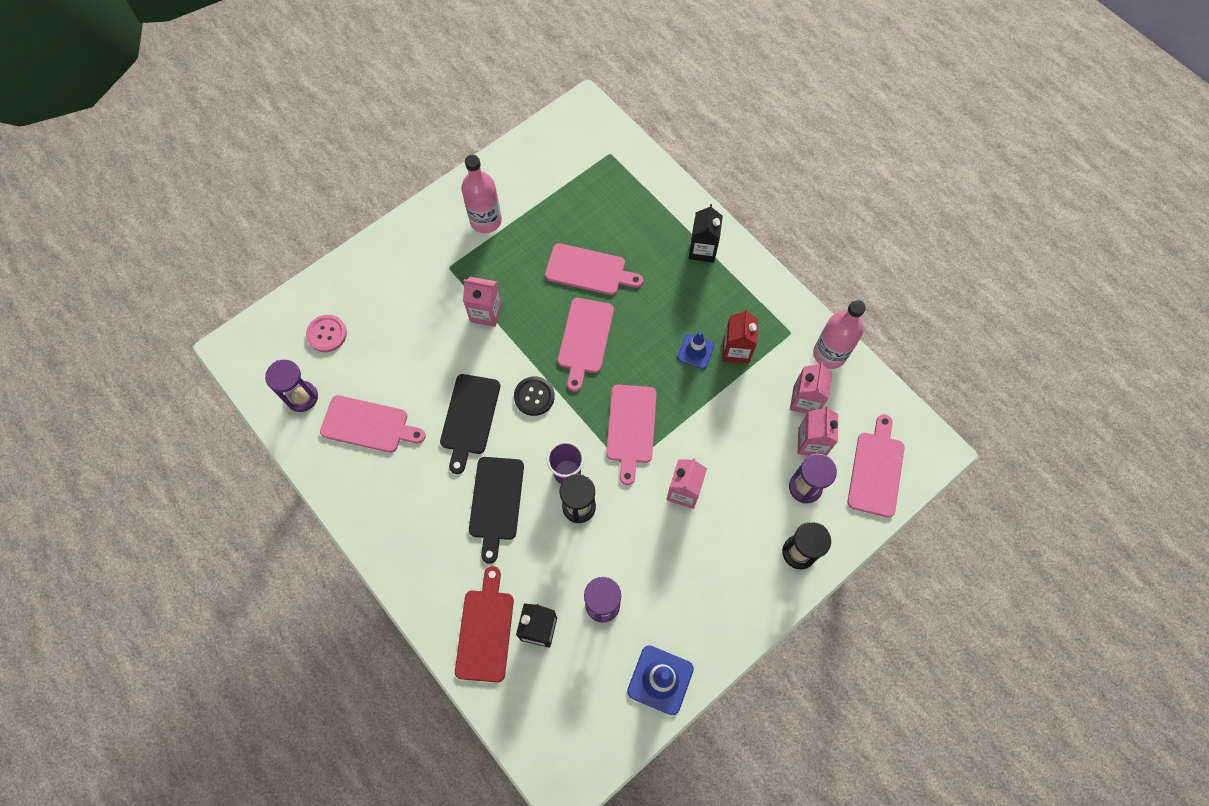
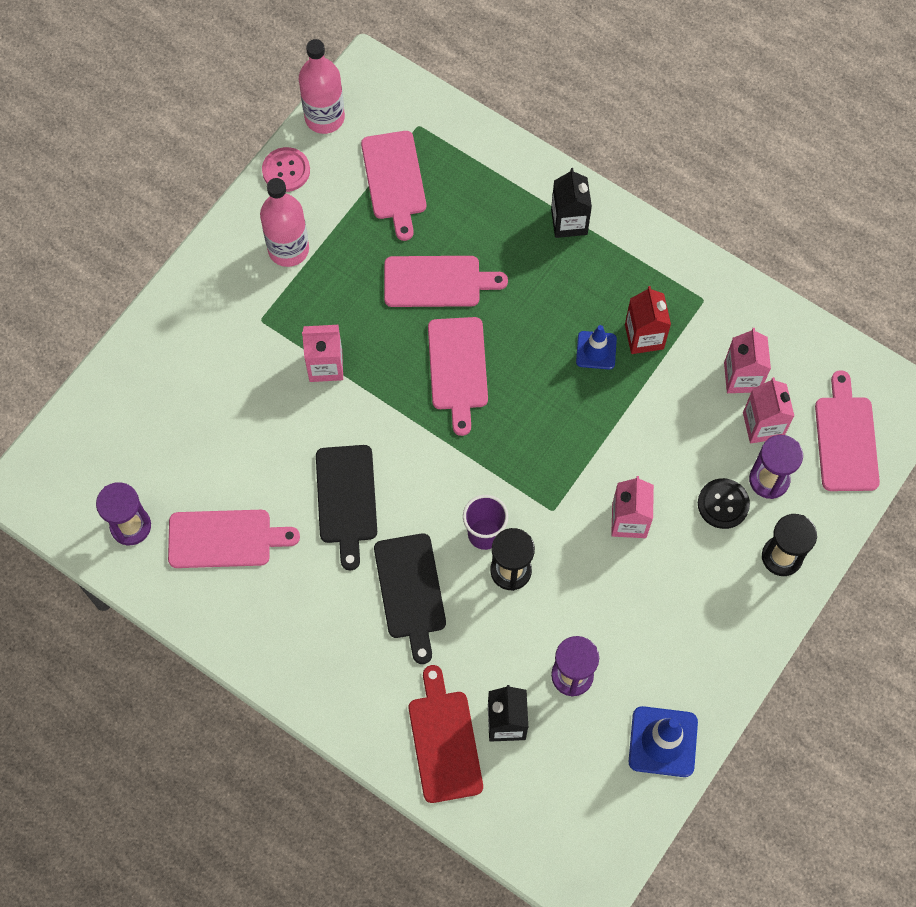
camera: 15 degrees left, 0 degrees up
(327, 334) = (135, 441): pink button -> pink button (286, 170)
(534, 396) = (417, 454): black button -> black button (723, 504)
(631, 428) = (545, 462): pink cutting board -> pink cutting board (394, 179)
(829, 354) = (756, 314): pink bottle -> pink bottle (324, 118)

